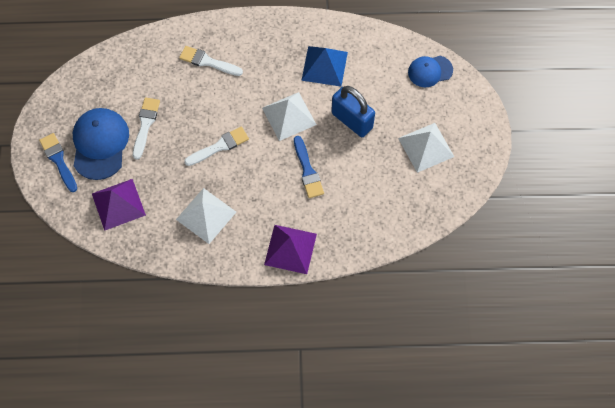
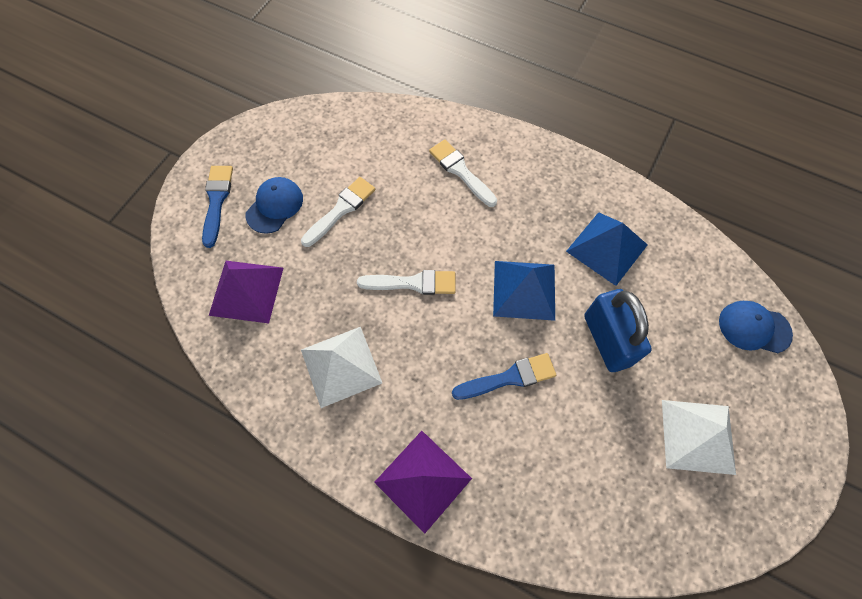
camera: 30 degrees right, 0 degrees up
(100, 144) = (275, 206): blue cap -> blue cap, size x0.61
(289, 116) = (524, 290): white pyramid -> blue pyramid
(307, 170) = (509, 378): blue brush -> blue brush turned 120 degrees counterclockwise

